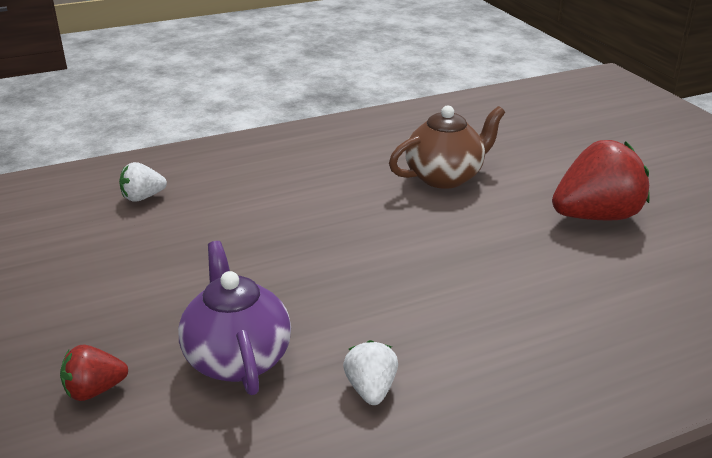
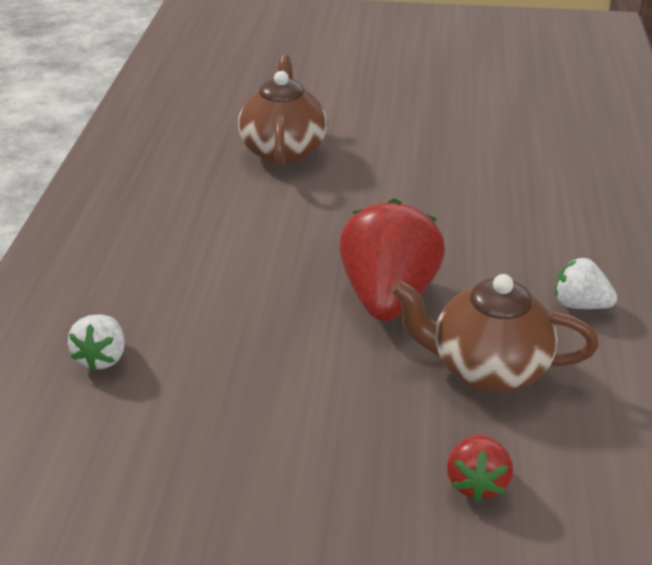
camera: 60 degrees left, 5 degrees up
(237, 358) = (487, 369): purple teapot -> brown teapot
(596, 216) = (423, 109): red strawberry -> red strawberry (388, 297)

